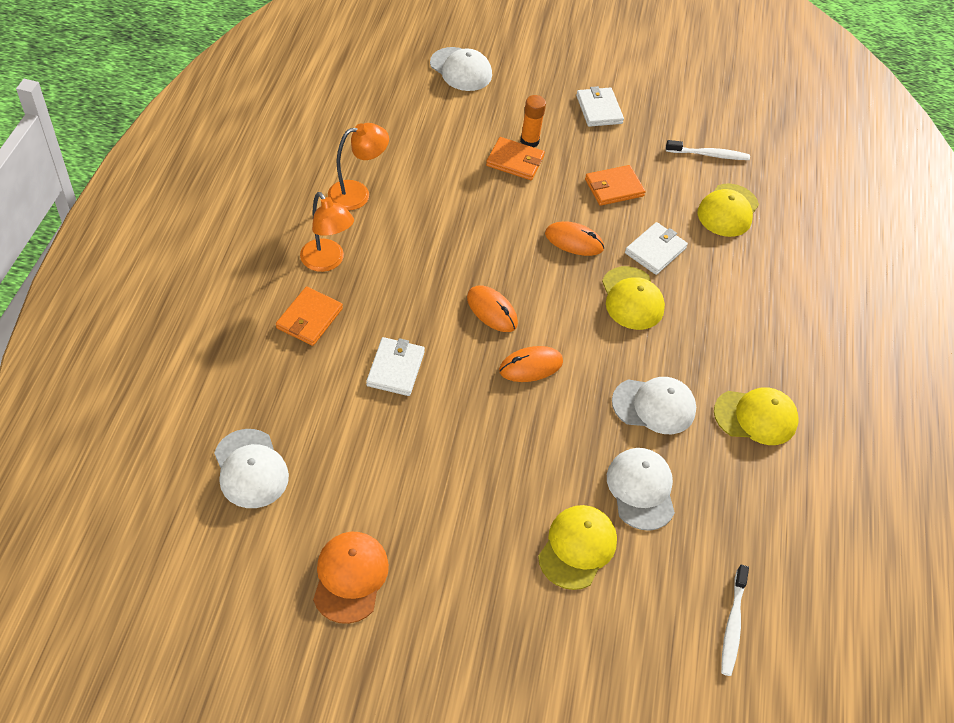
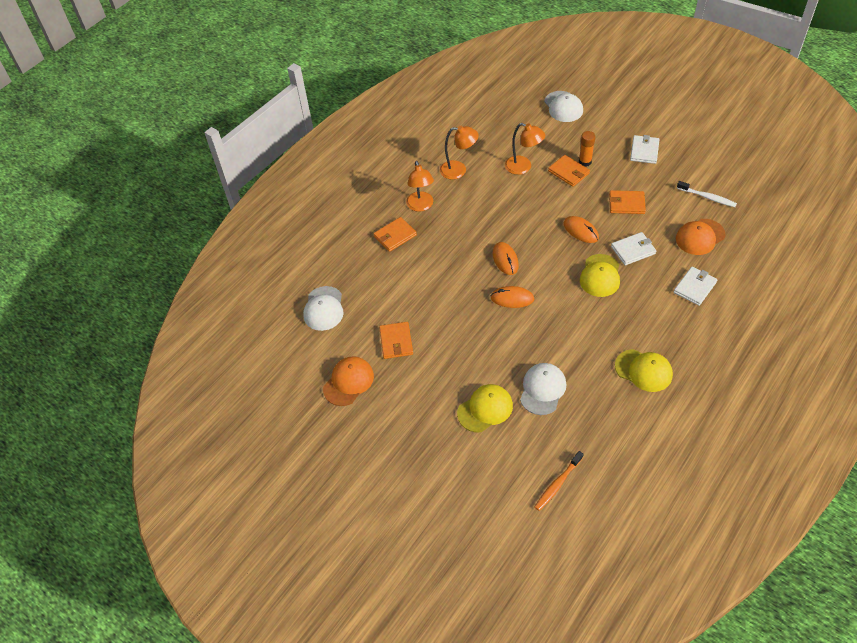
camera: 35 degrees right, 0 degrees up
(393, 486) = (396, 342): none -> orange wallet
(395, 368) = (430, 277): white wallet -> white wallet (694, 287)
(449, 168) = (523, 167): none -> orange lamp
(654, 406) = (578, 344): white cap -> none
(728, 210) = (700, 237): yellow cap -> orange cap
(732, 624) = (557, 484): white toothbrush -> orange toothbrush

